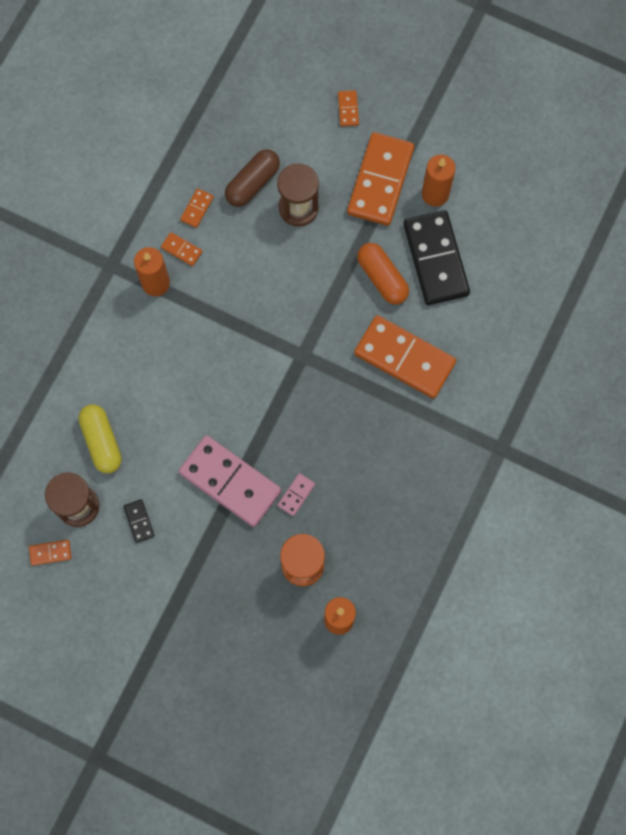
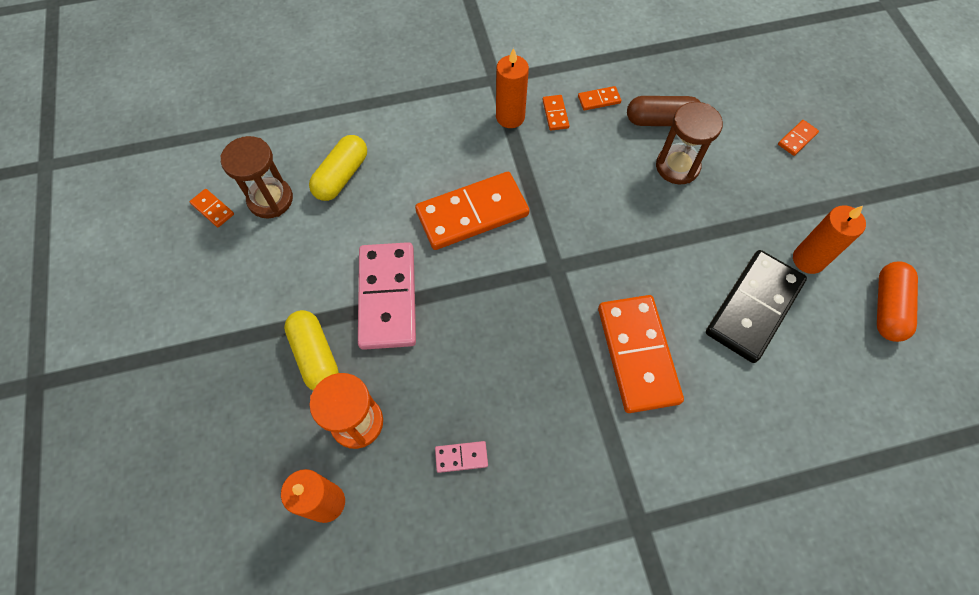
camera: 50 degrees right, 10 degrees down
(139, 521) = (292, 253): black domino -> none
(233, 559) = (315, 356): none -> yellow capsule
(296, 495) = (422, 362): pink domino -> pink domino (461, 457)
(380, 181) = (768, 208): orange domino -> orange domino (472, 213)
(382, 278) = (689, 276): orange capsule -> orange capsule (887, 307)

